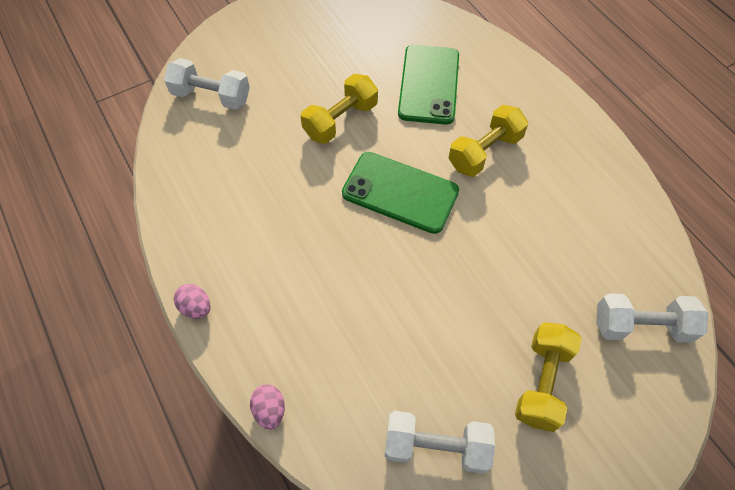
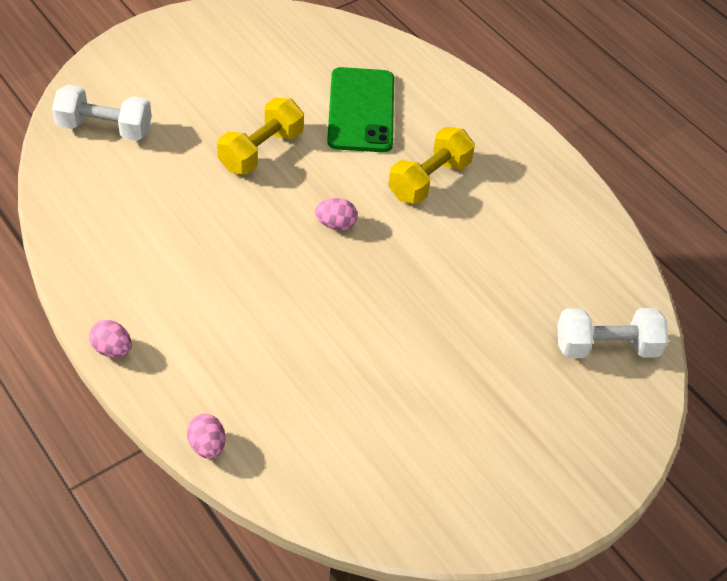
camera: 10 degrees left, 10 degrees down
(400, 192) = (336, 224): green phone -> pink egg
(436, 446) = (392, 470): white dumbbell -> none
(542, 382) = (502, 405): yellow dumbbell -> none

